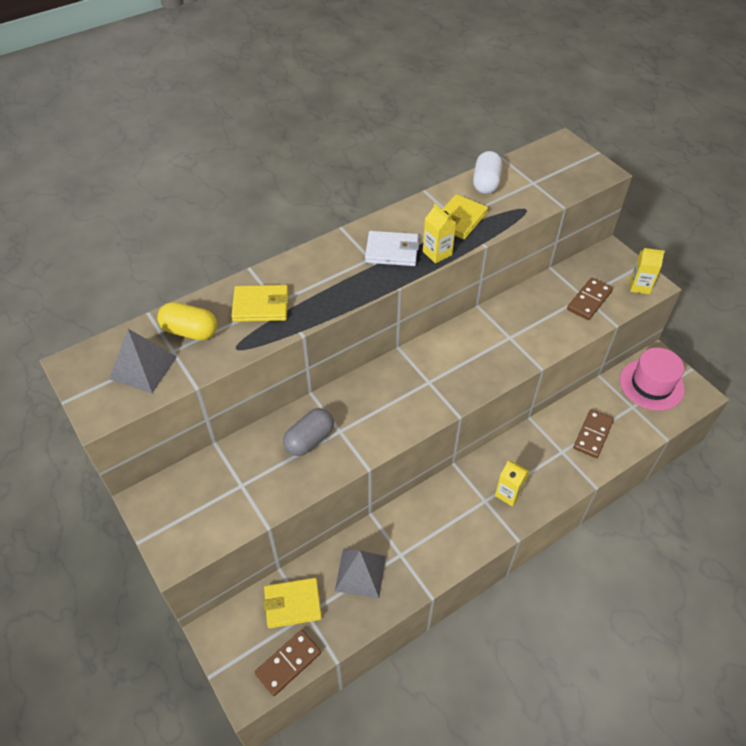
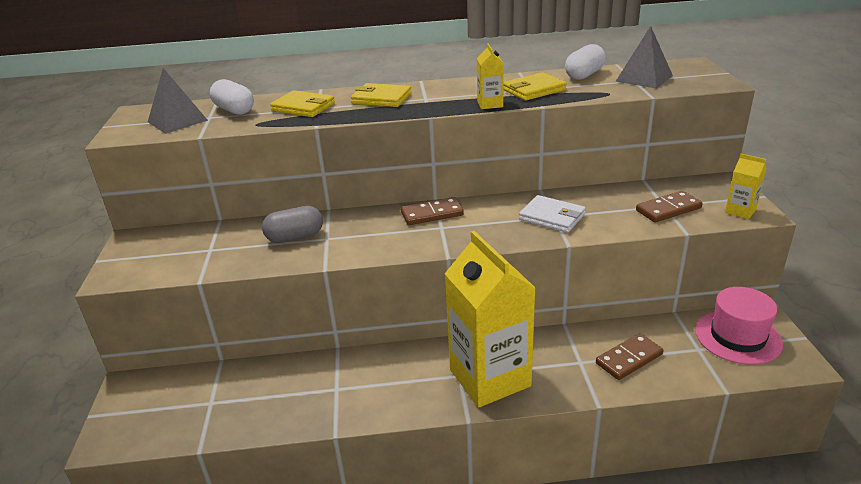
camera: 30 degrees right, 20 degrees down
(190, 331) = (234, 110): yellow capsule -> white capsule
(288, 663) = (158, 434): brown domino -> brown domino (432, 214)
(293, 604) = (206, 390): yellow wallet -> yellow wallet (381, 99)
(360, 573) = (286, 389): grey pyramid -> grey pyramid (644, 78)
(392, 251) = (449, 97): white wallet -> white wallet (552, 217)
(508, 494) = (489, 378): yellow carton -> yellow carton, size x2.42

